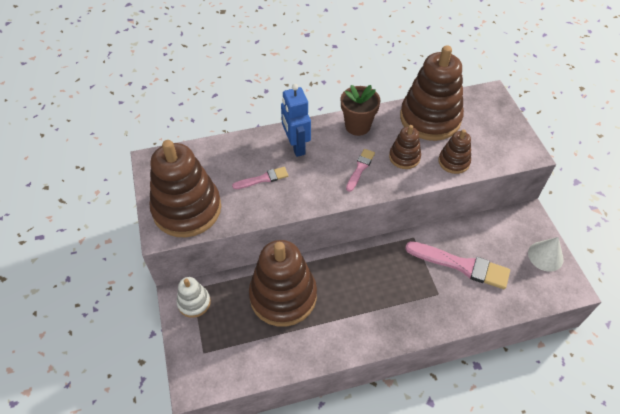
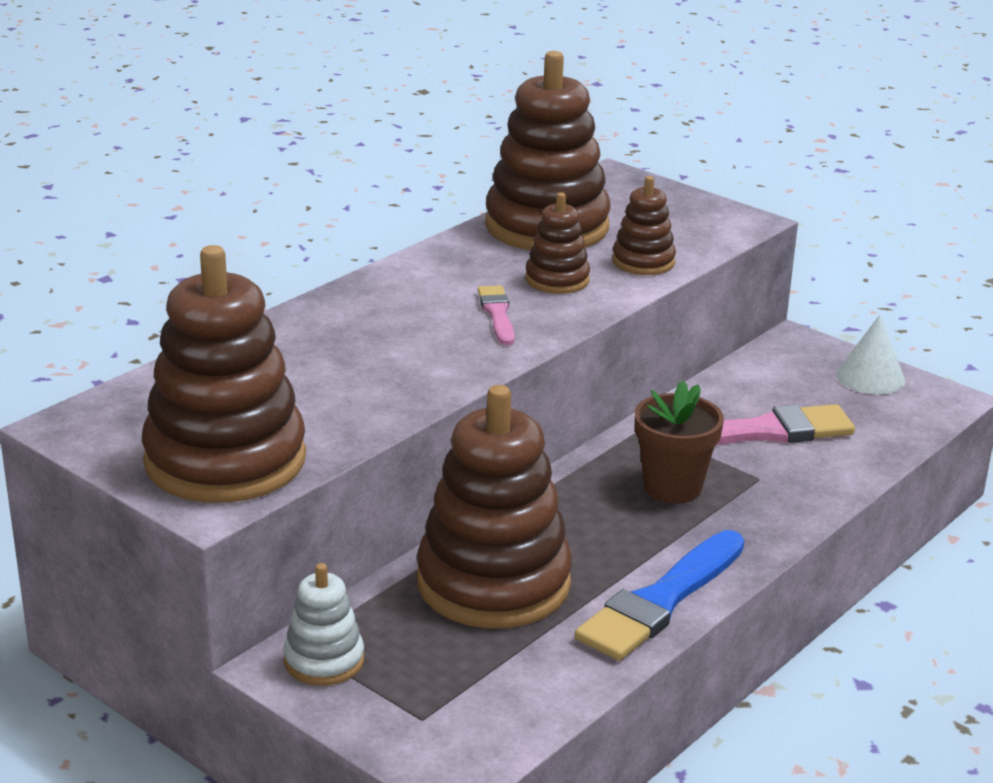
camera: 35 degrees left, 25 degrees down
(263, 179) = (332, 378): pink brush -> none
(296, 146) = (347, 322): blue robot -> none
(338, 343) = (660, 601): none -> blue brush
(357, 126) = (432, 268): brown flower pot -> brown flower pot (672, 487)

